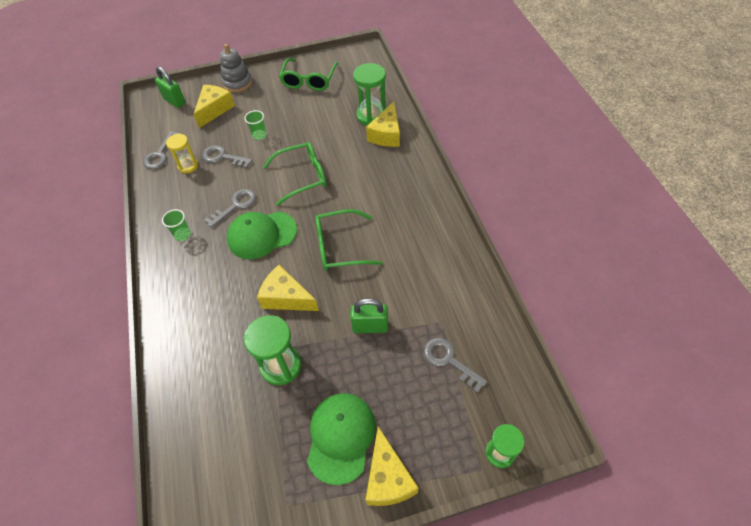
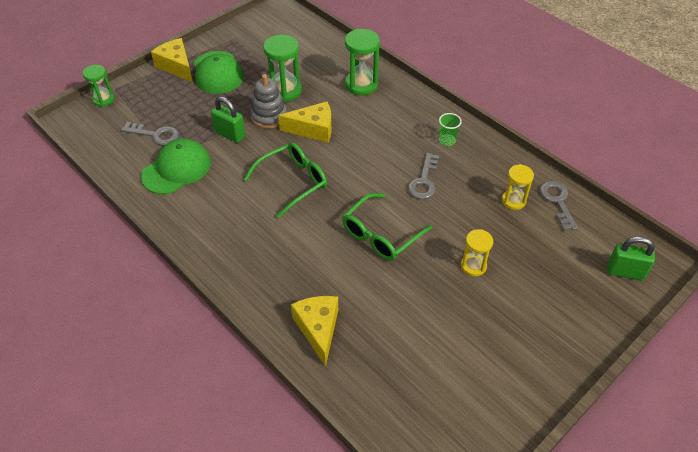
camera: 150 degrees right, 5 degrees down
(214, 109) = (563, 280): yellow cheese -> none
(222, 157) = (487, 223): grey key -> none
(237, 83) = (580, 334): grey stacking toy -> grey stacking toy (269, 116)
(259, 135) = (473, 266): green cup -> yellow hourglass
(261, 235) = (374, 166): green cap -> green cap (176, 169)
(309, 80) = (486, 381): green glasses -> none
(370, 326) = (230, 134): green padlock -> green padlock turned 60 degrees clockwise
(371, 116) = (355, 351): green hourglass -> green hourglass (361, 85)

